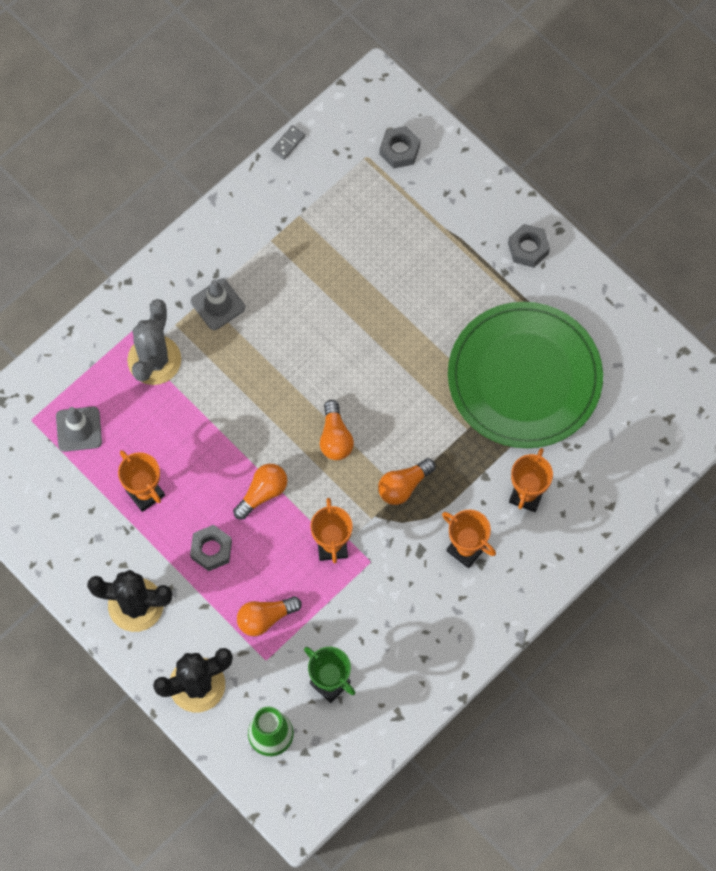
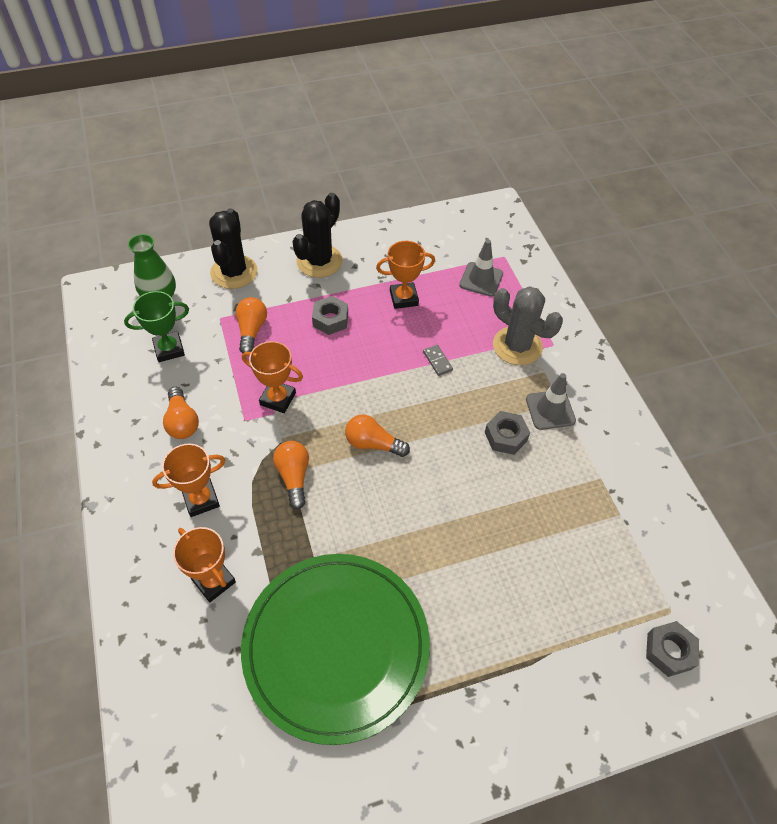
camera: 115 degrees right, 15 degrees down
(262, 493) = (355, 371): orange light bulb -> orange light bulb (182, 422)
(288, 143) = (710, 541): grey domino -> grey domino (437, 361)
(528, 248) = (488, 736): grey nut -> grey nut (505, 436)

